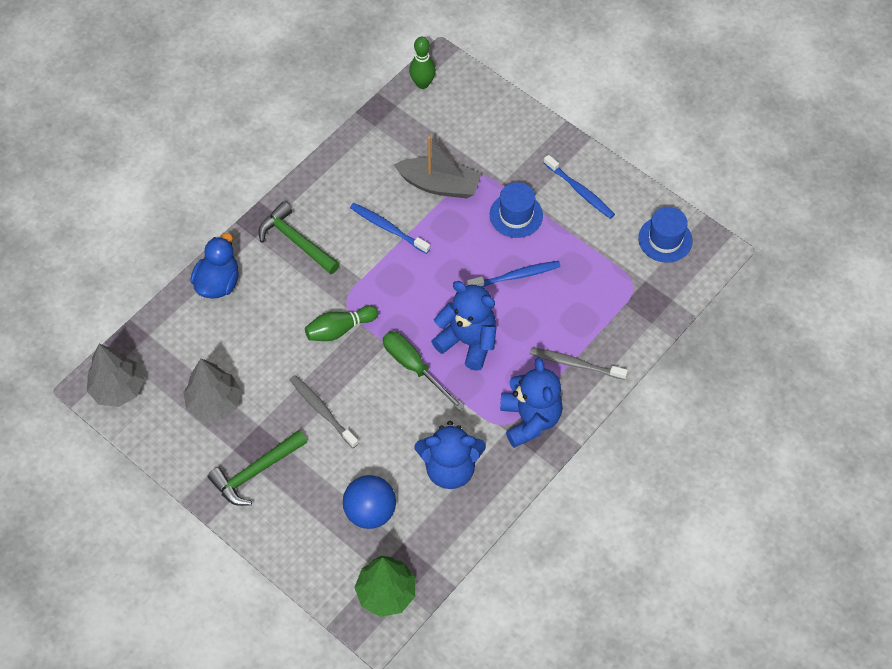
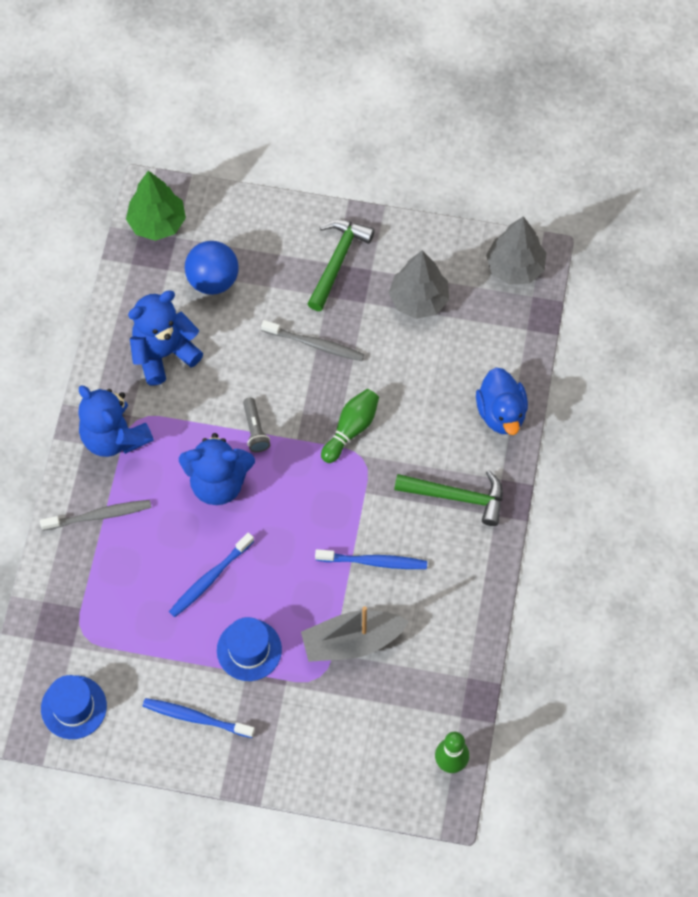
camera: 150 degrees right, 5 degrees up
(414, 367) = (255, 430): green screwdriver -> grey flashlight

